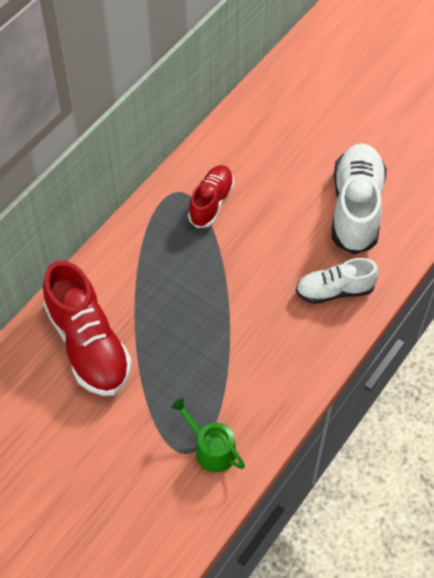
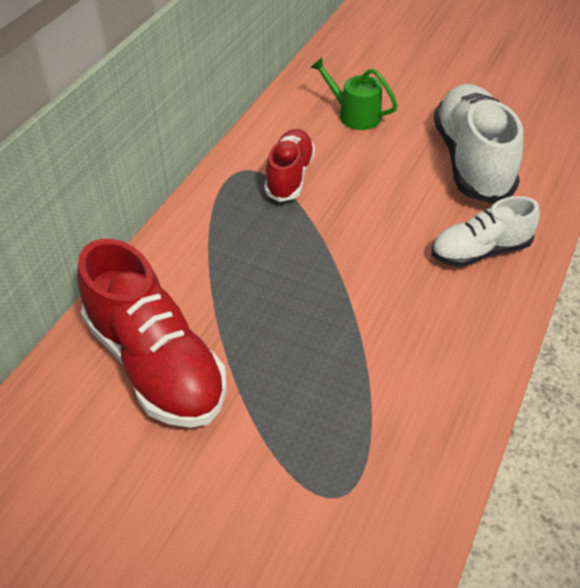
camera: 10 degrees left, 10 degrees down
(211, 449) = (375, 484): green watering can -> green watering can (354, 115)

